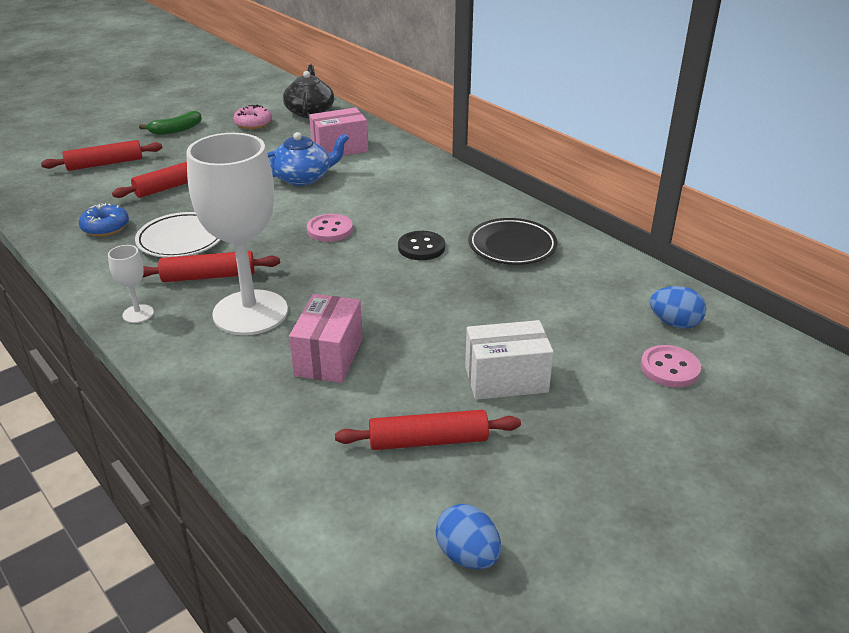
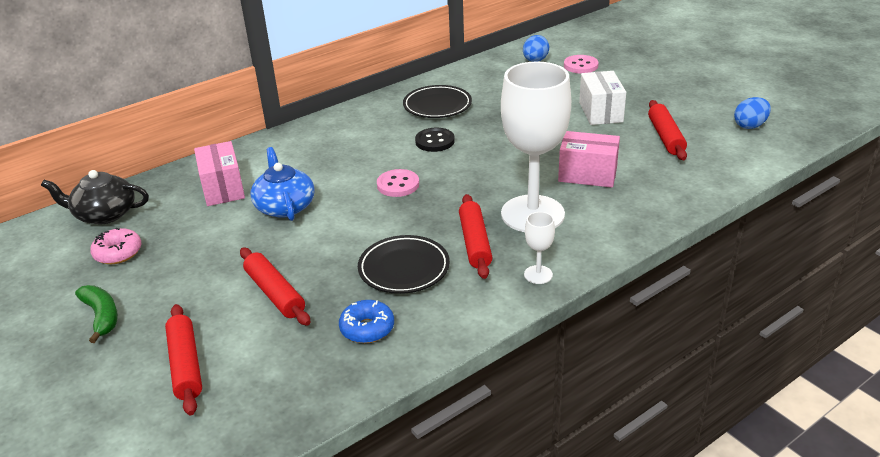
camera: 85 degrees left, 0 degrees up
(181, 240) = (404, 268): white plate -> black plate

